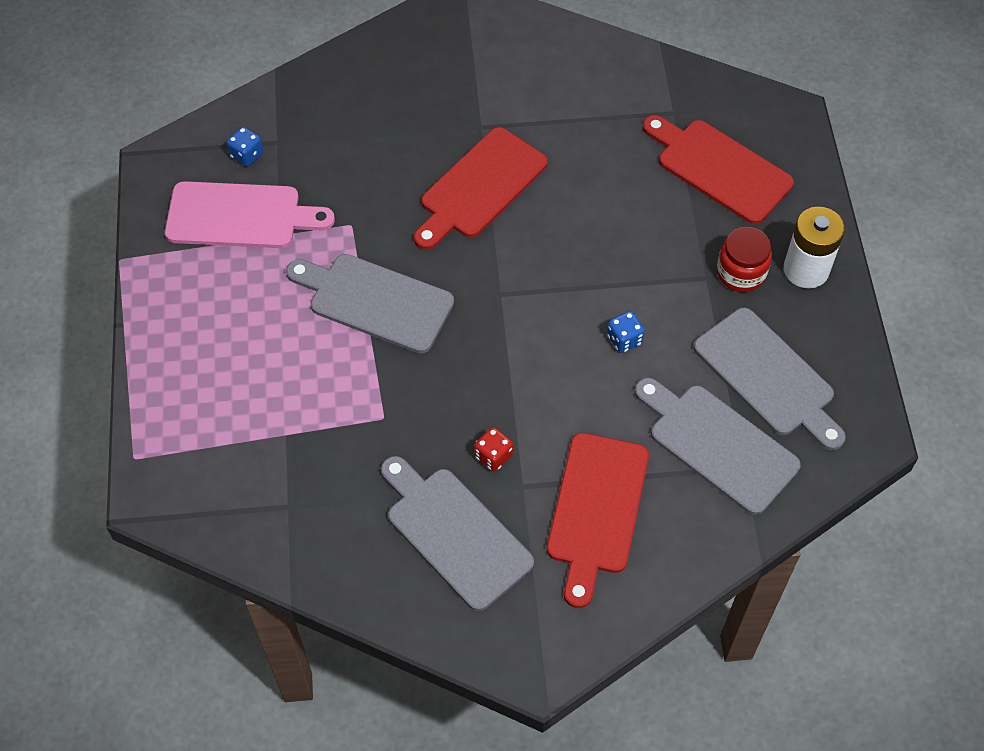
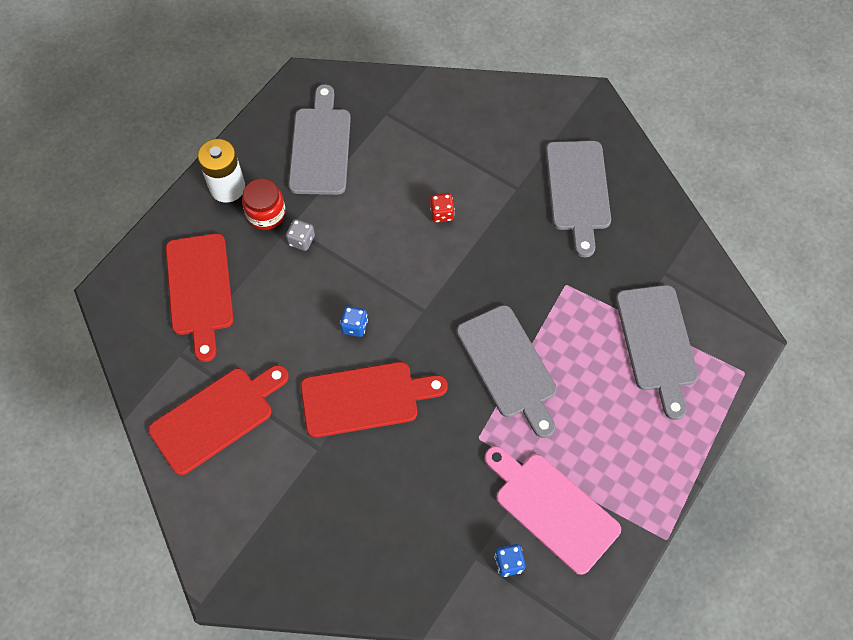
camera: 140 degrees left, 5 degrees up
(493, 456) = (519, 215): red dice -> red dice (441, 213)
(596, 510) = (488, 148): red cutting board -> red cutting board (217, 417)
(624, 339) = (377, 226): blue dice -> blue dice (354, 326)
(680, 273) = (301, 240): none -> grey dice
(717, 444) = (387, 133): grey cutting board -> grey cutting board (657, 343)

